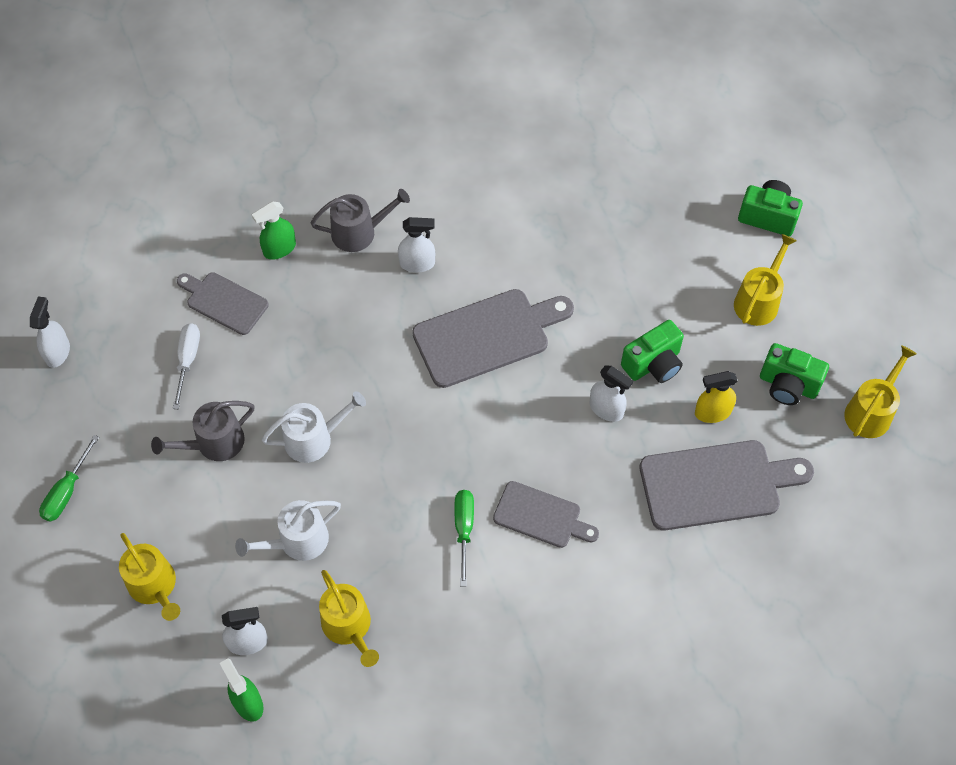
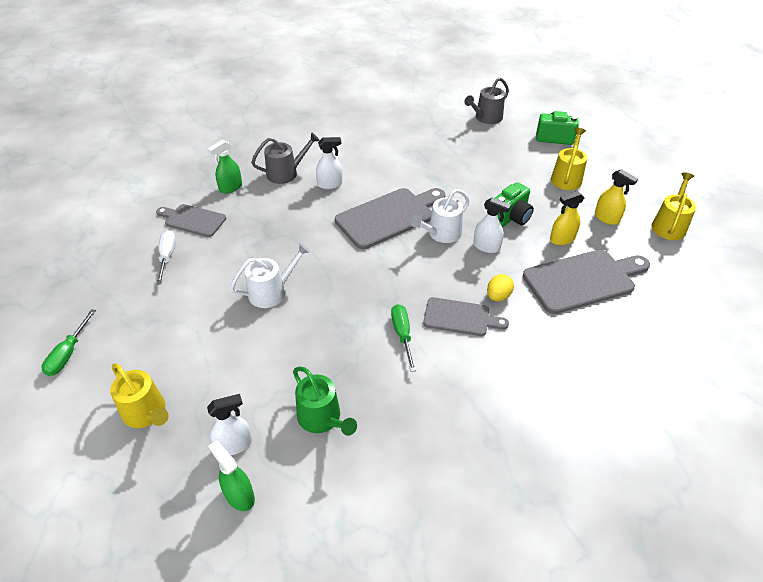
camera: 10 degrees left, 15 degrees down
(57, 352) = (63, 264): white spray bottle -> none
(214, 443) = (192, 305): grey watering can -> grey watering can (486, 118)
(297, 541) = (268, 361): white watering can -> white watering can (441, 233)
(349, 627) = (322, 418): yellow watering can -> green watering can
(598, 492) = (498, 296): none -> yellow egg
(788, 385) = (606, 218): green camera -> yellow spray bottle

